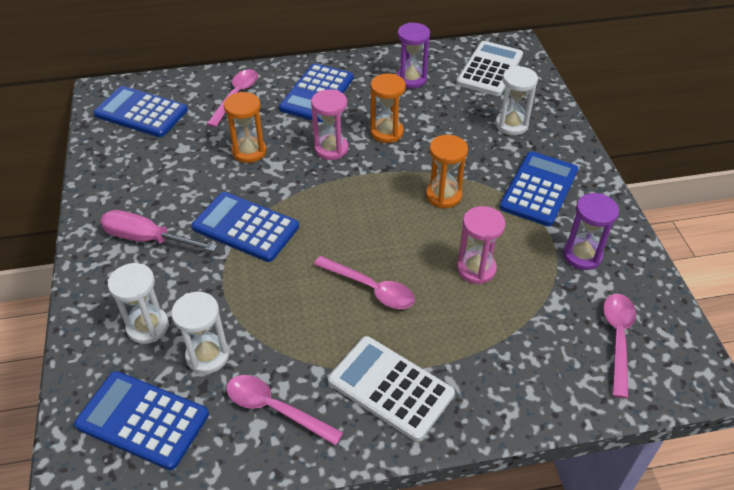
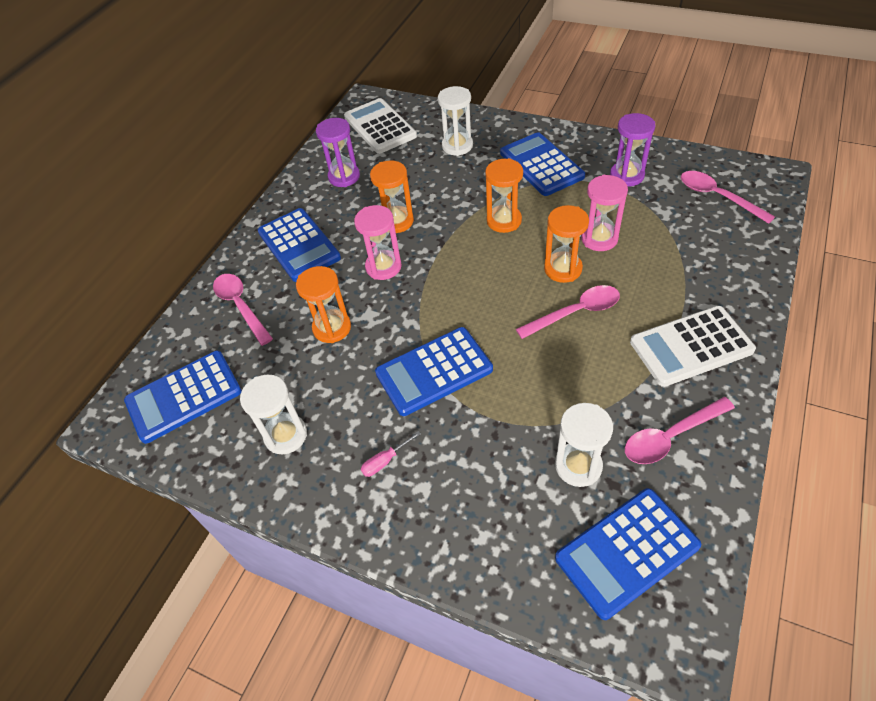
camera: 50 degrees left, 5 degrees up
(147, 239) = (385, 461): pink screwdriver -> pink screwdriver, size x0.48
(148, 327) = (508, 504): white hourglass -> white hourglass (285, 435)
(416, 259) = (563, 269): none -> orange hourglass

